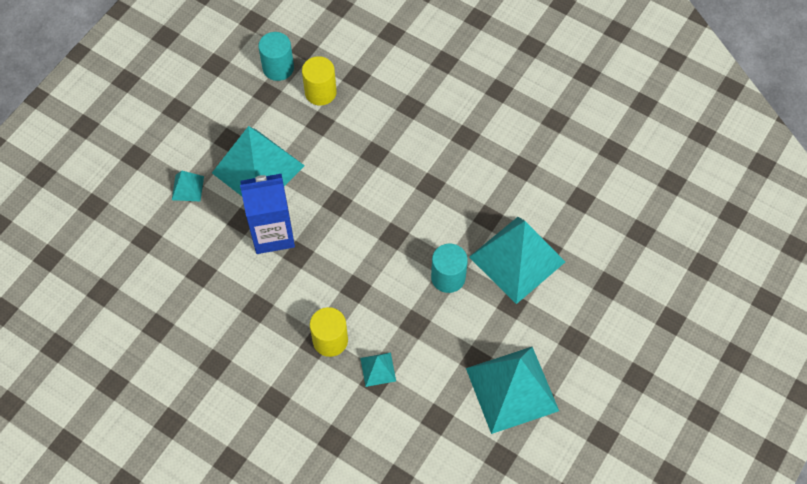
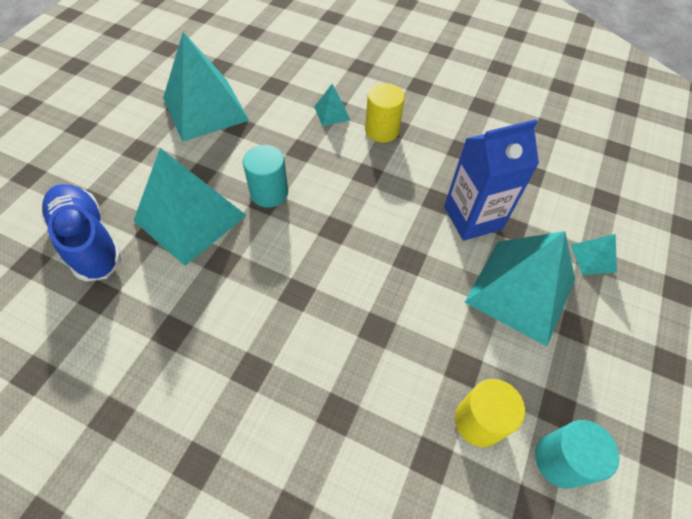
camera: 170 degrees right, 5 degrees down
(598, 246) = (89, 241): none -> blue shoe

